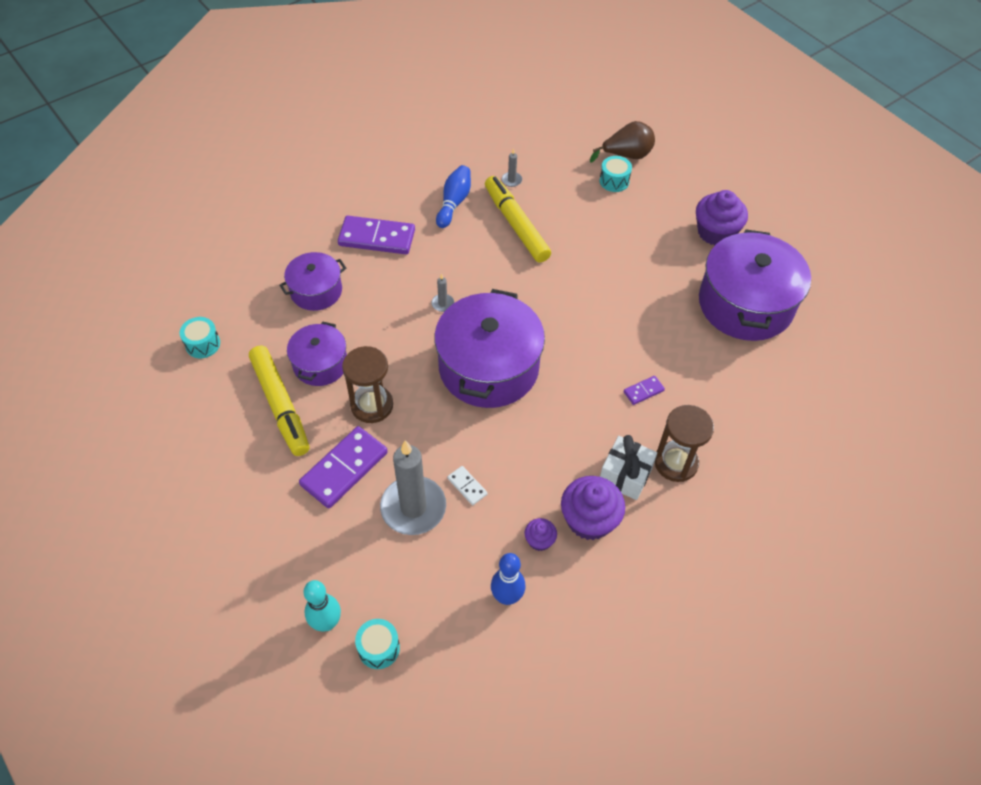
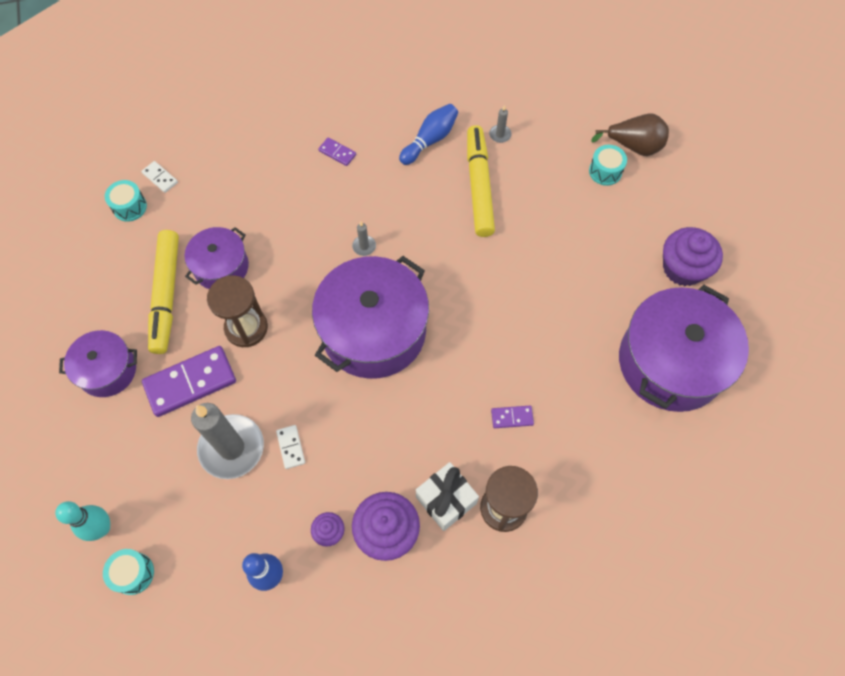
camera: 25 degrees right, 10 degrees up
(219, 310) = (160, 178): none -> white domino
(316, 291) = (254, 189): purple pot -> purple pot (107, 370)
(377, 238) = (337, 153): purple domino -> purple domino, size x0.47

